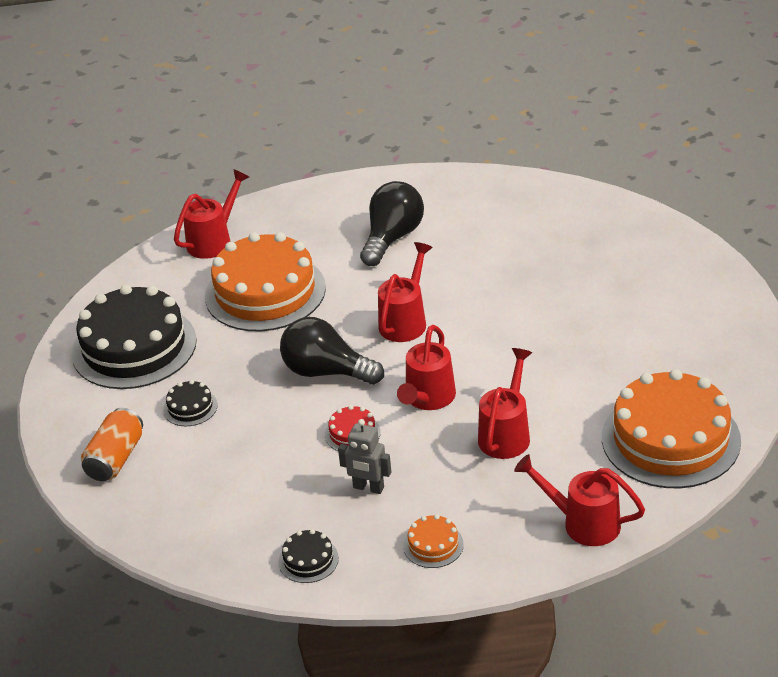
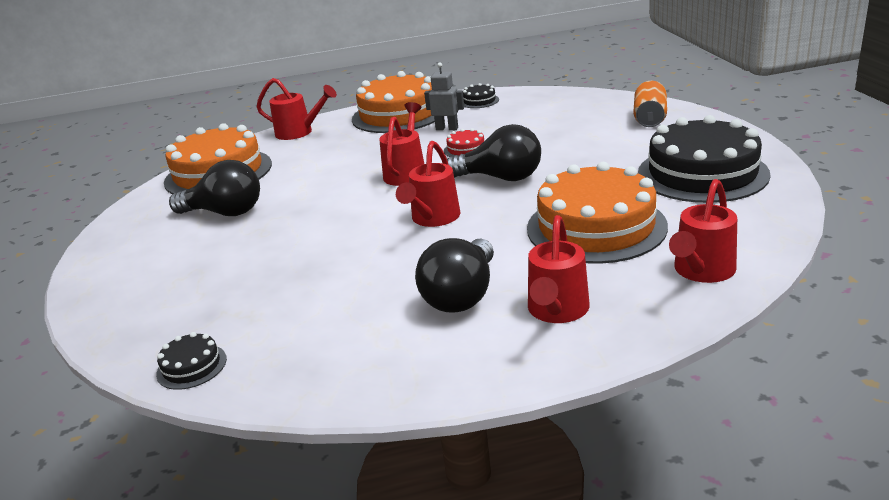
camera: 175 degrees right, 10 degrees down
(190, 407) = (611, 146): black cake -> black cake (191, 366)
(433, 545) = (399, 114): orange cake -> orange cake, size x2.40
(506, 434) = (343, 162): red watering can -> red watering can (556, 311)
(629, 360) = (225, 213): none -> black light bulb

